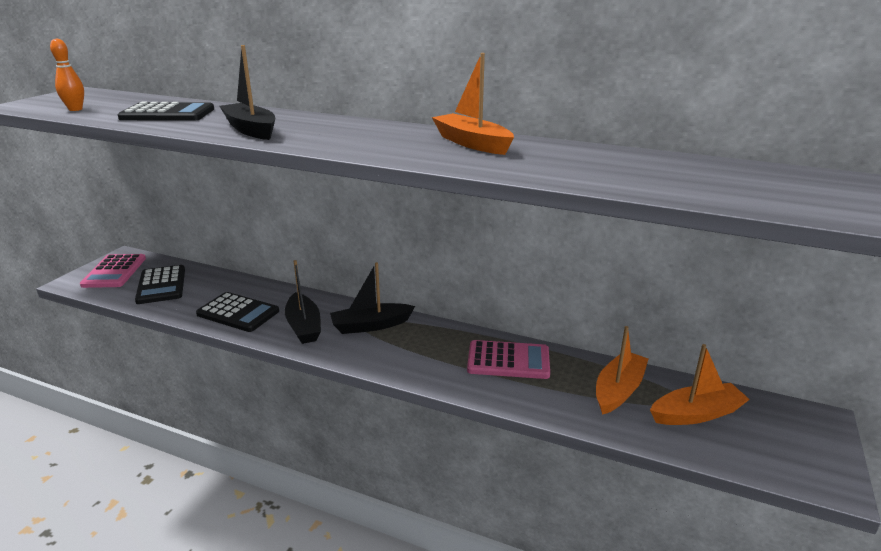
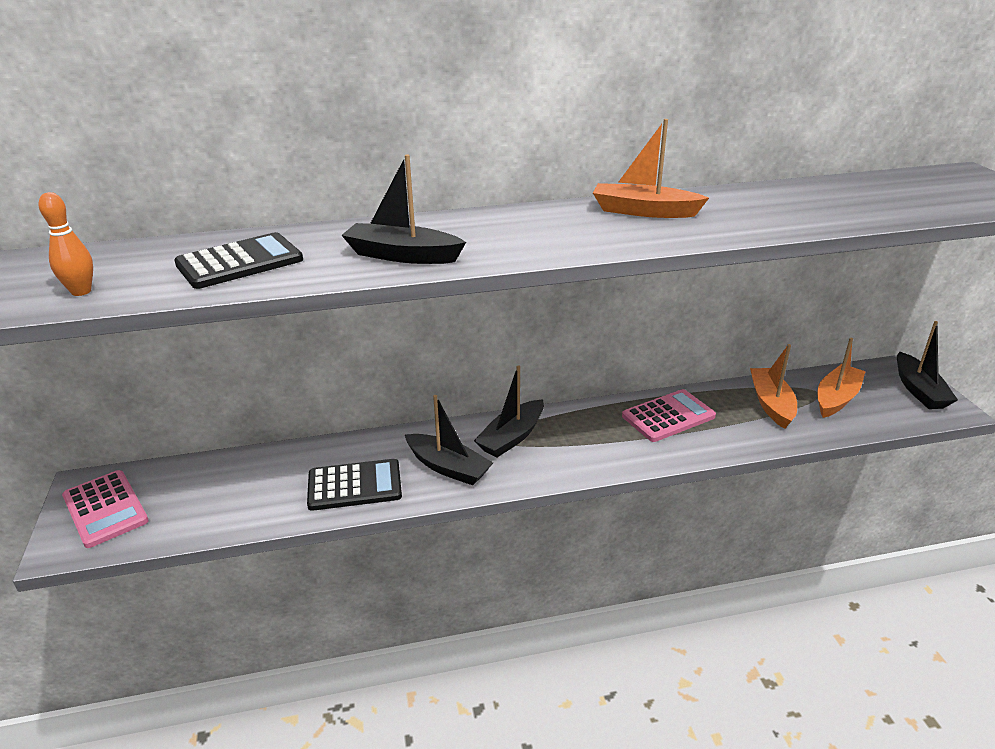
camera: 35 degrees left, 5 degrees up
(161, 285) = (204, 497): black calculator -> none
(812, 447) = (919, 390): none -> black boat

